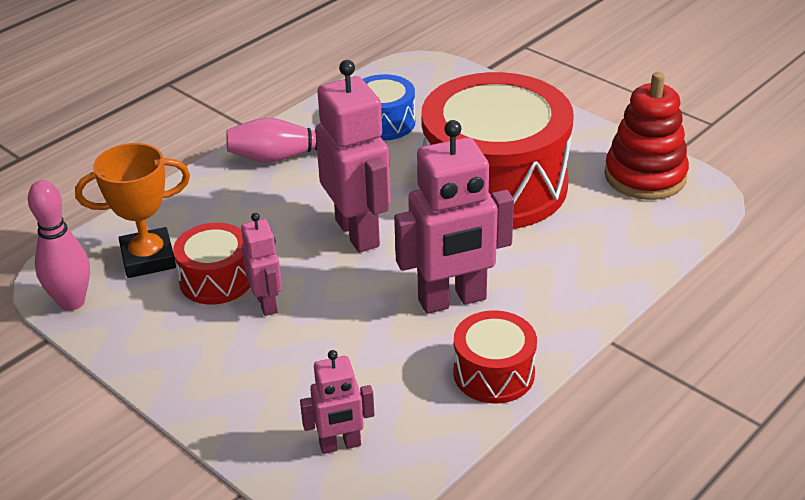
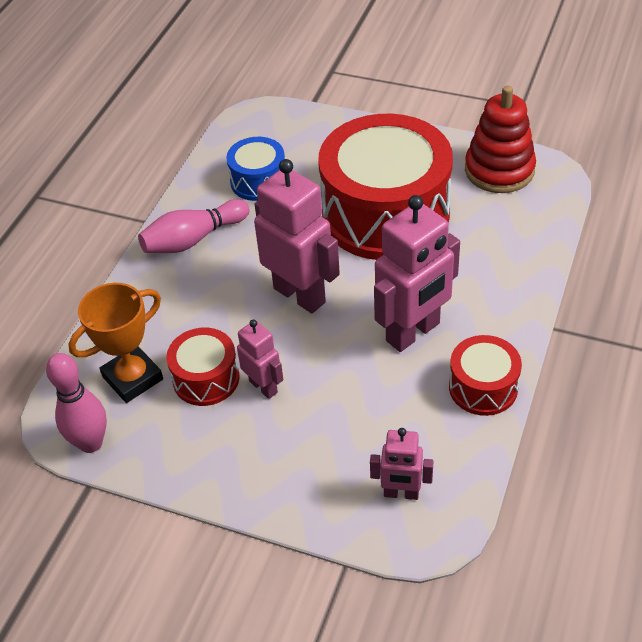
camera: 20 degrees left, 10 degrees up
(340, 445) = (401, 493): pink robot -> pink robot turned 45 degrees clockwise

